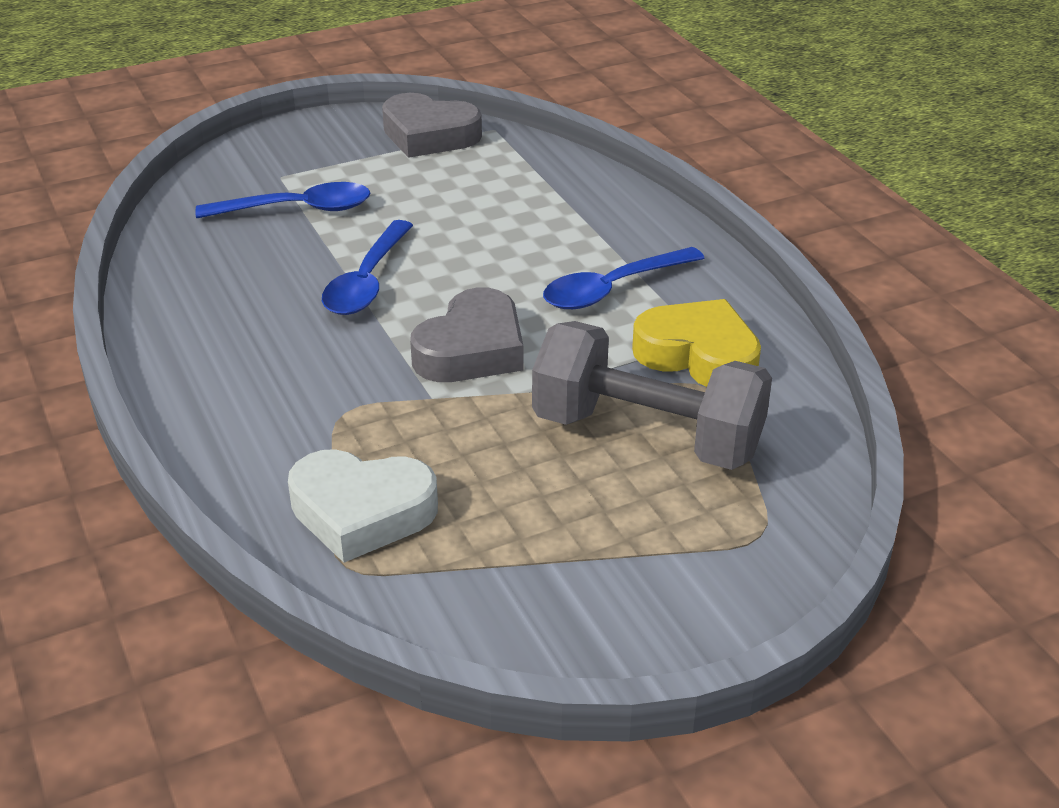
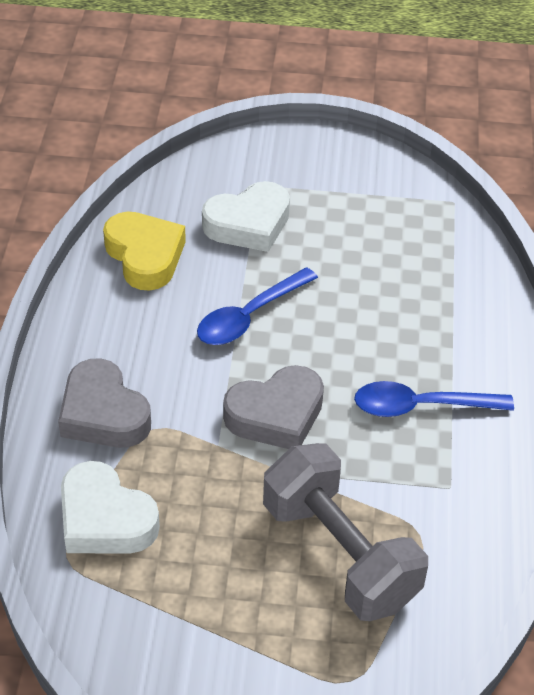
camera: 30 degrees right, 10 degrees up
(296, 209) = (248, 224): blue spoon -> white heart
(429, 135) = (398, 188): grey heart -> grey heart (103, 413)
(698, 355) = (435, 500): yellow heart -> yellow heart (145, 256)

